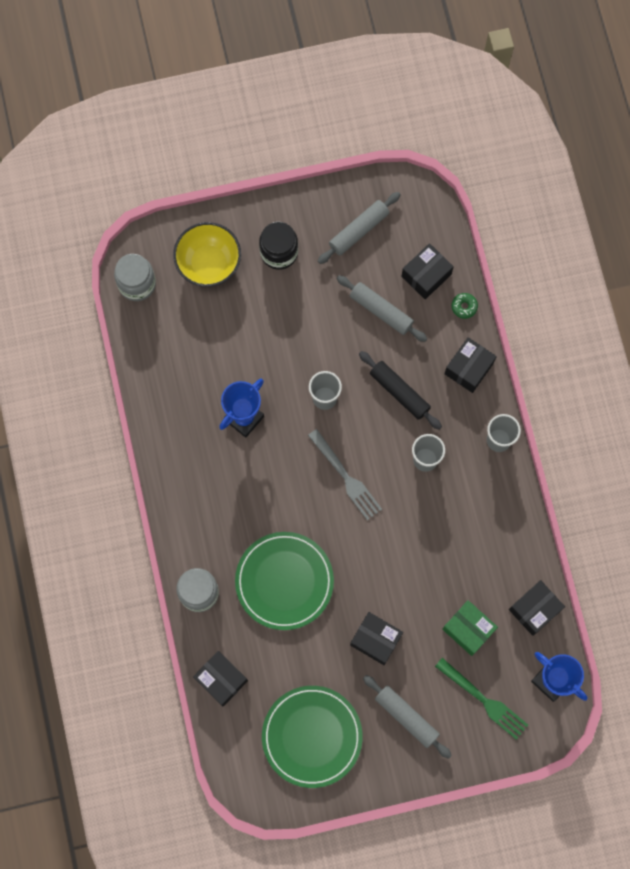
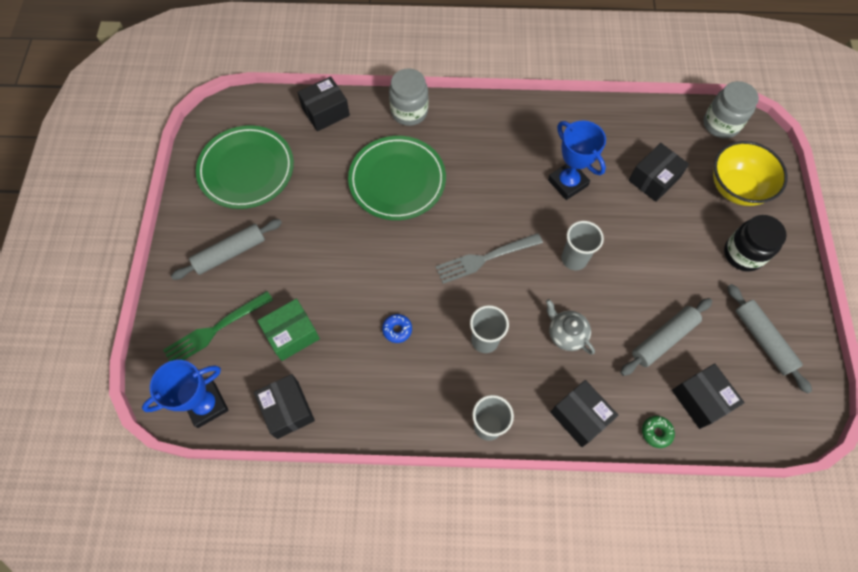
camera: 105 degrees right, 10 degrees down
(375, 640) = (314, 244): black box -> black box (653, 179)
(399, 392) = (566, 334): black rolling pin -> grey teapot
(437, 537) = (397, 330): none -> blue donut

